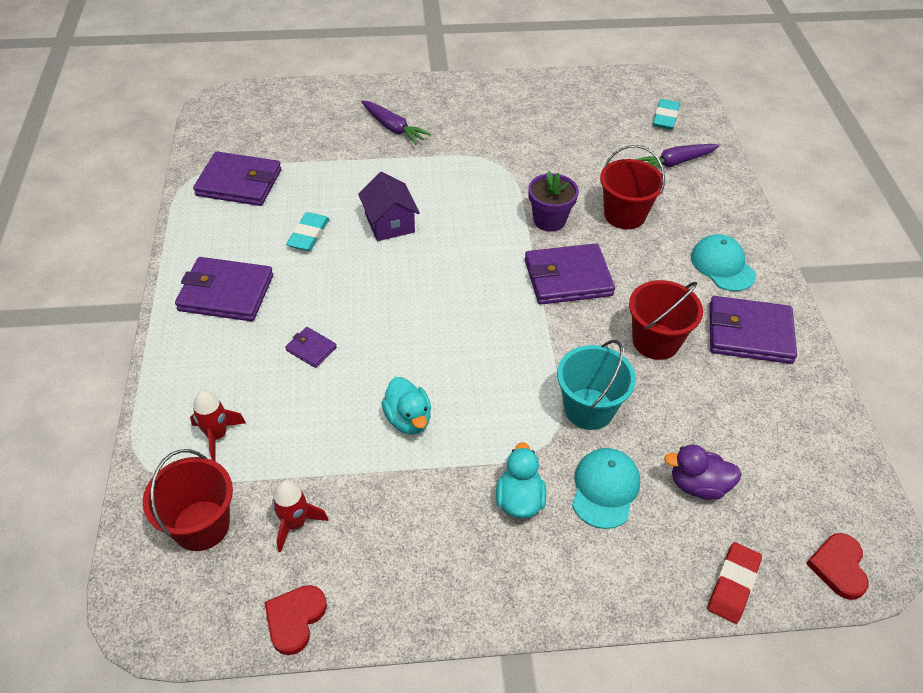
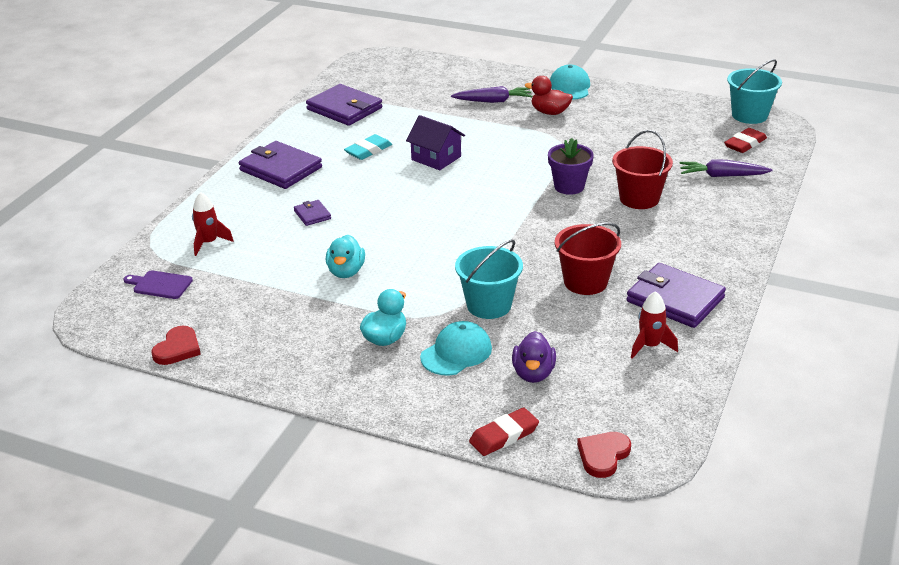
camera: 30 degrees right, 15 degrees down
(201, 525) = (160, 285): red bucket -> purple cutting board
(295, 524) = (219, 302): red rocket -> red rocket (650, 346)
(295, 619) = (177, 348): red heart -> red heart turned 150 degrees clockwise
(389, 223) = (436, 158): purple house -> purple house turned 60 degrees counterclockwise
(393, 128) = (493, 101): purple carrot -> purple carrot turned 75 degrees counterclockwise
(460, 128) = (550, 112): none -> red duck
(568, 278) = (549, 225): purple wallet -> none
(643, 81) = (749, 115): none -> turquoise bucket
(665, 117) = (745, 144): turquoise eraser -> red eraser
(698, 485) = (533, 373): purple duck -> purple duck turned 120 degrees counterclockwise
(722, 265) = (696, 252): turquoise cap -> turquoise cap (569, 87)

